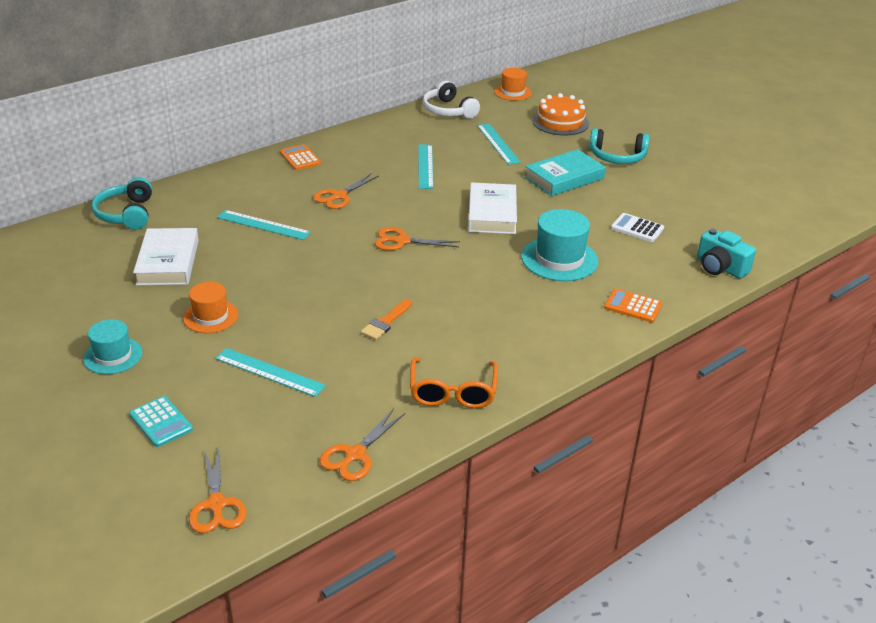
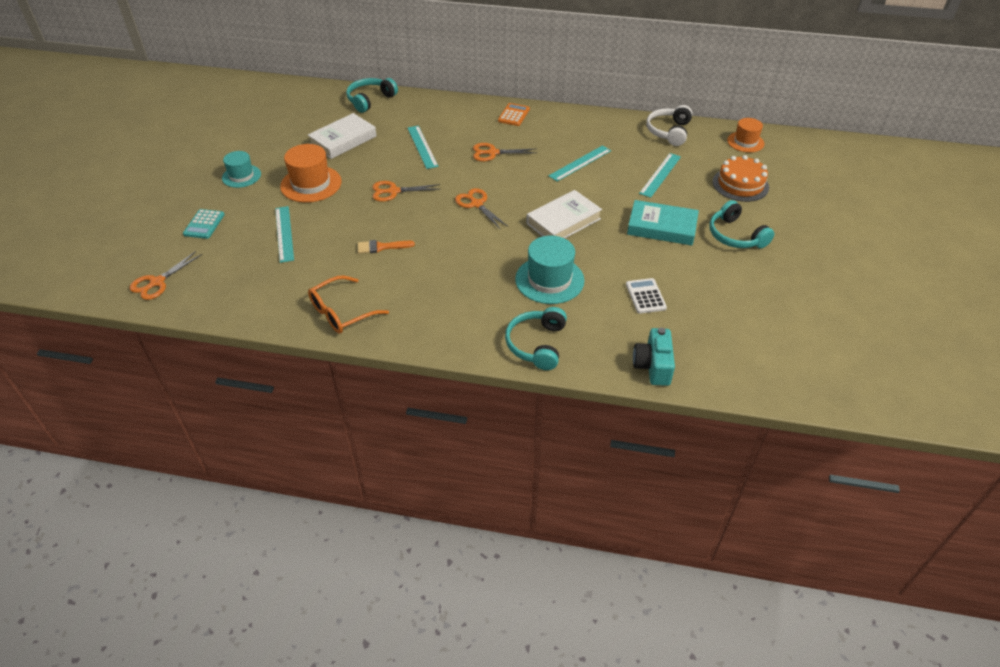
camera: 50 degrees right, 10 degrees up
(210, 316) = (311, 184): orange hat -> orange hat, size x1.56
(355, 455) = (243, 307): orange scissors -> orange scissors (393, 191)
(633, 306) = (537, 344): orange calculator -> turquoise headphones

